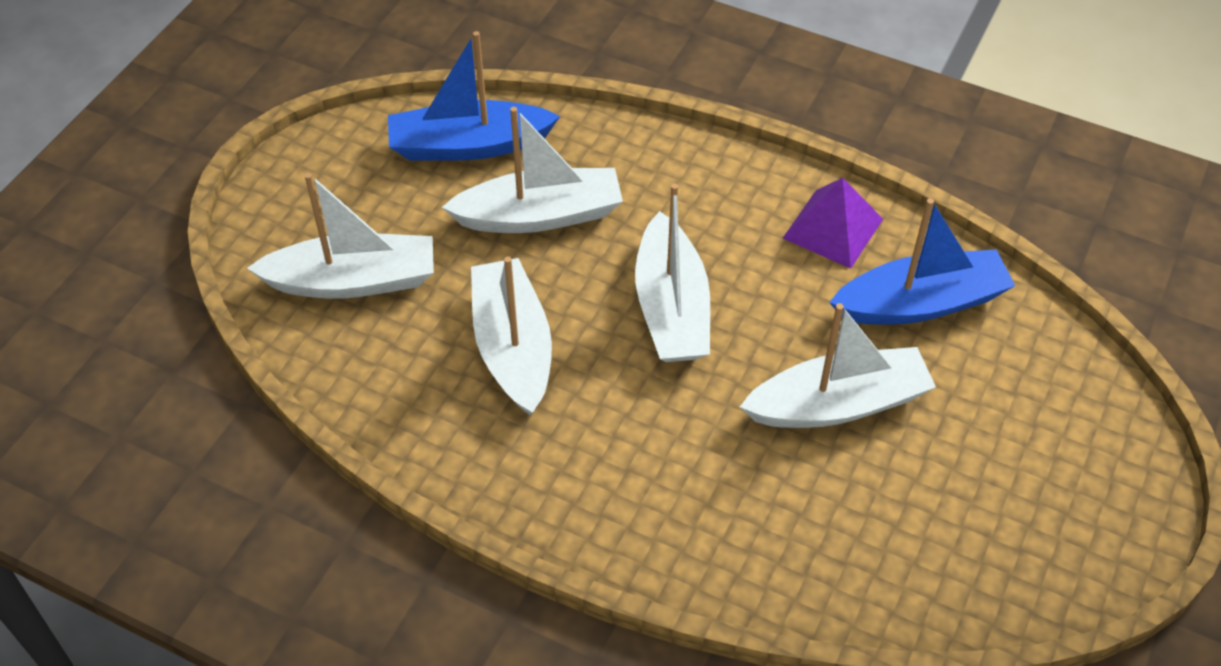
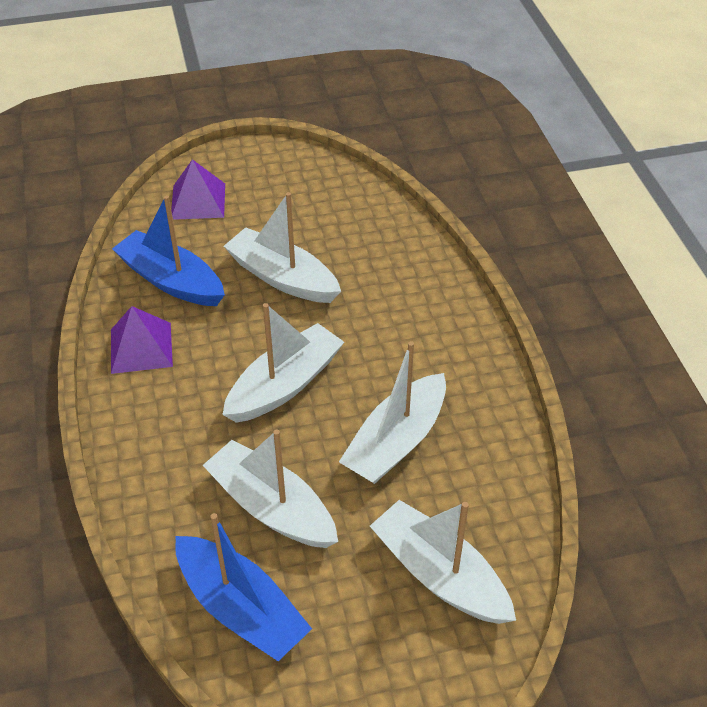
camera: 130 degrees left, 5 degrees down
(1060, 406) = (198, 201): none -> purple pyramid

